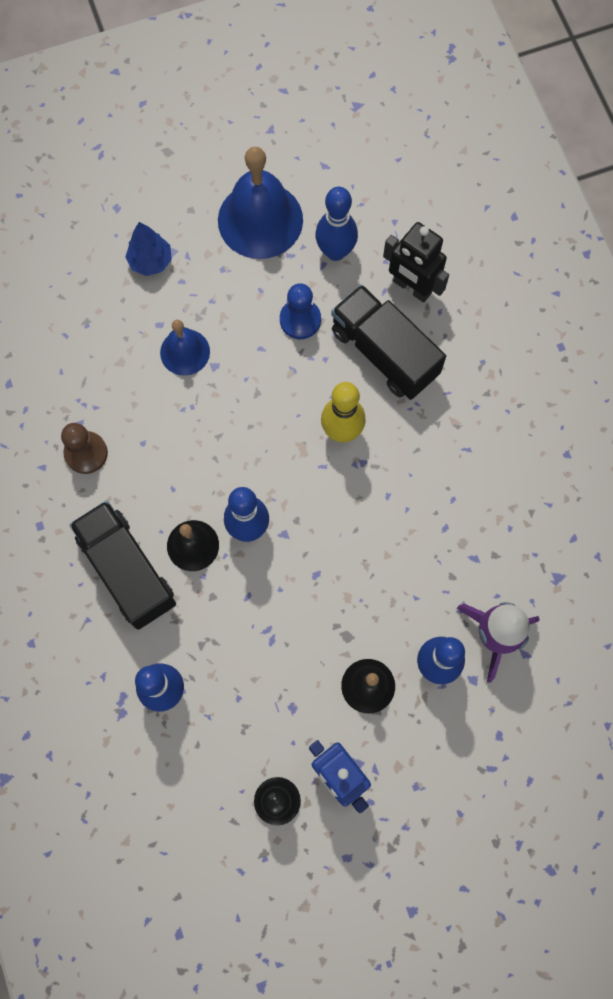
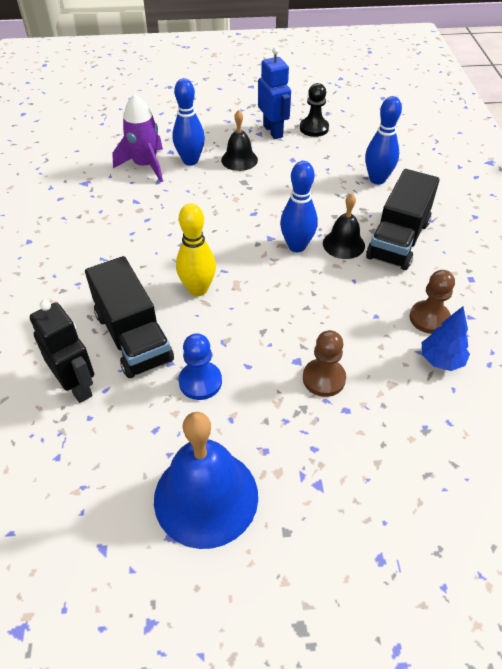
camera: 165 degrees left, 25 degrees down
(127, 570) = (398, 240): black truck -> black truck turned 45 degrees clockwise
(150, 261) = (345, 479): blue tree -> blue tree (441, 360)
(185, 352) = (324, 379): blue bell -> brown pawn
(335, 251) = (136, 439): blue bowling pin -> none

